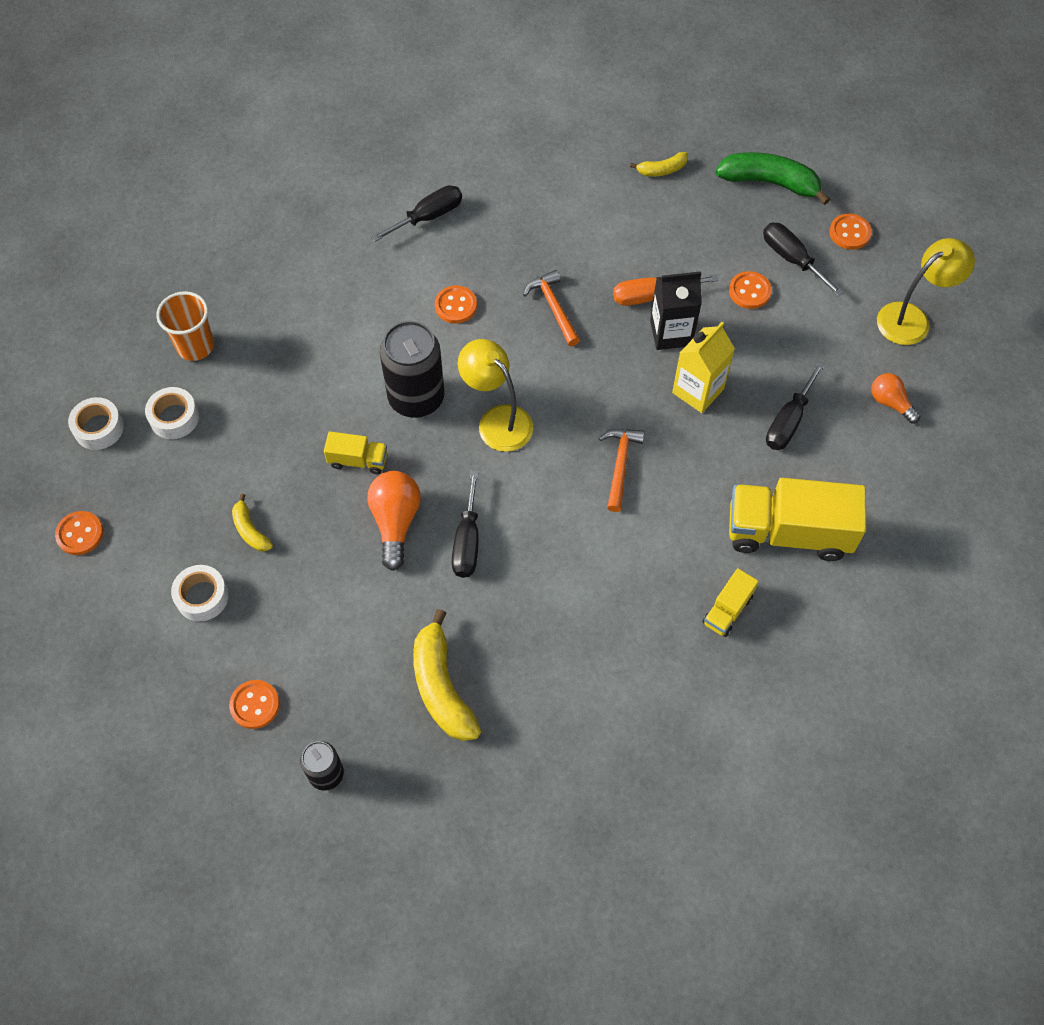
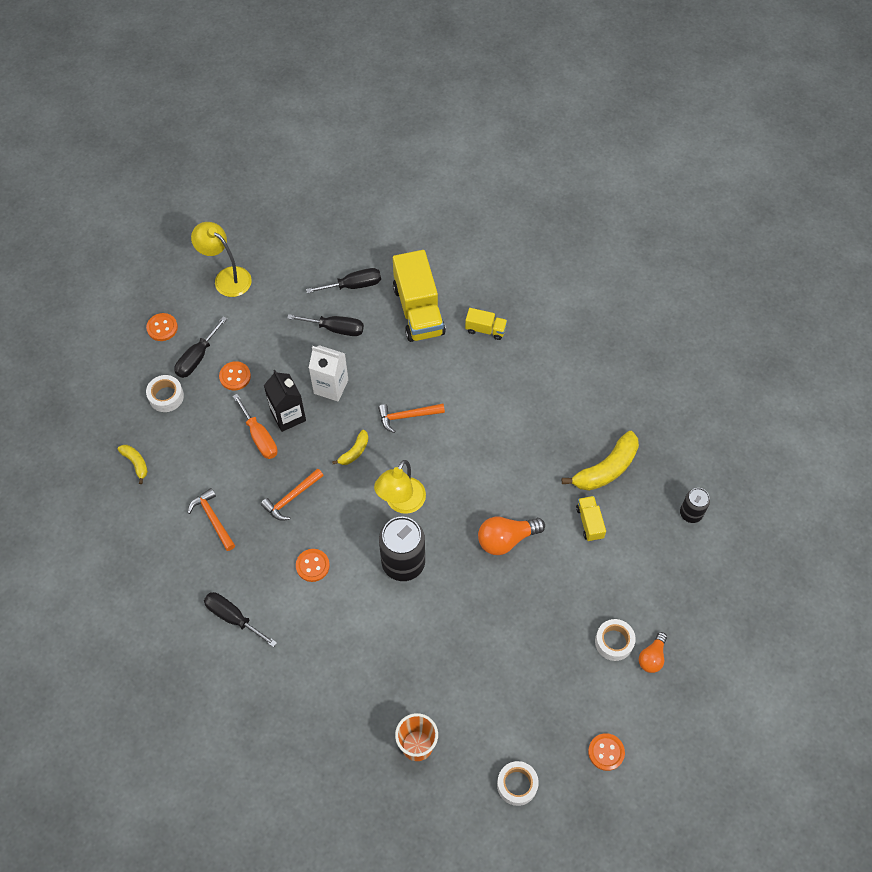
camera: 110 degrees left, 0 degrees up
(174, 418) = (485, 730): white tape -> white tape (166, 396)
(250, 530) = (552, 632): yellow banana -> yellow banana (354, 452)
(255, 705) = (669, 574): orange button -> none
(358, 460) = (469, 582): yellow truck -> yellow truck (589, 522)
(467, 541) = (501, 489): black screwdriver -> black screwdriver (353, 285)
(558, 225) = (213, 519): none -> orange hammer
(698, 391) = (331, 386): yellow carton -> white carton
(770, 182) = (128, 388): green banana -> none
(890, 403) = (300, 276): orange light bulb -> orange light bulb (652, 657)

